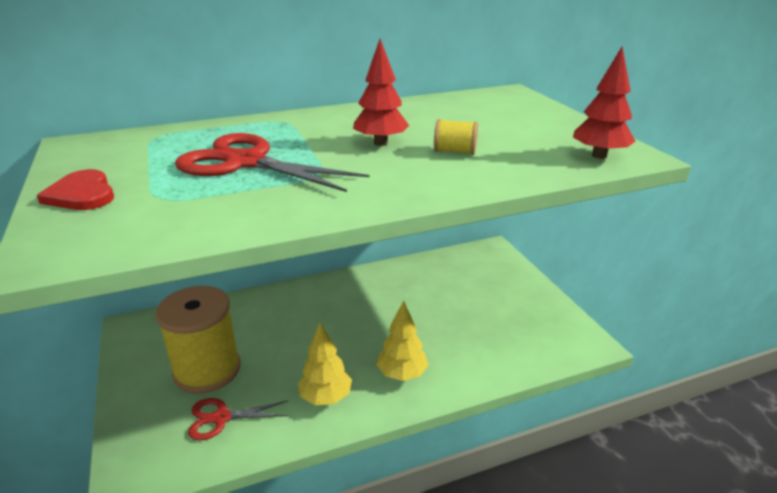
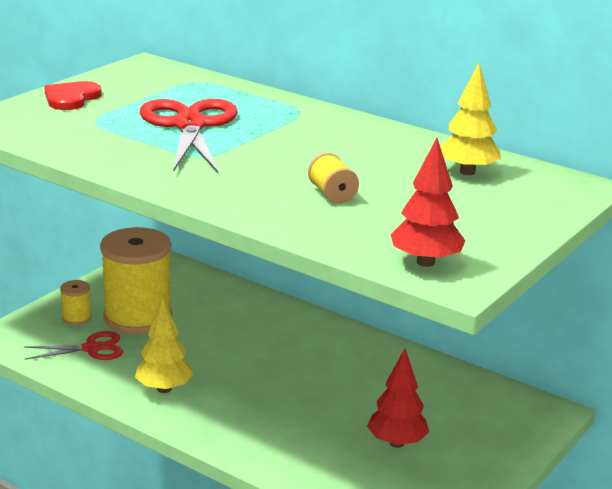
camera: 55 degrees right, 5 degrees down
(162, 409) = (76, 318): none -> yellow spool
(221, 418) = (92, 348): red scissors -> red scissors turned 120 degrees clockwise
(380, 143) = (306, 160): red tree -> red tree (396, 443)
(402, 374) = (238, 419): yellow tree -> yellow tree (467, 172)

